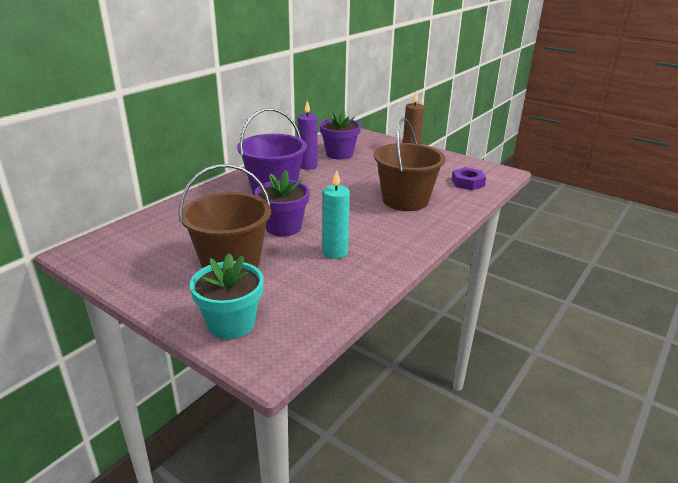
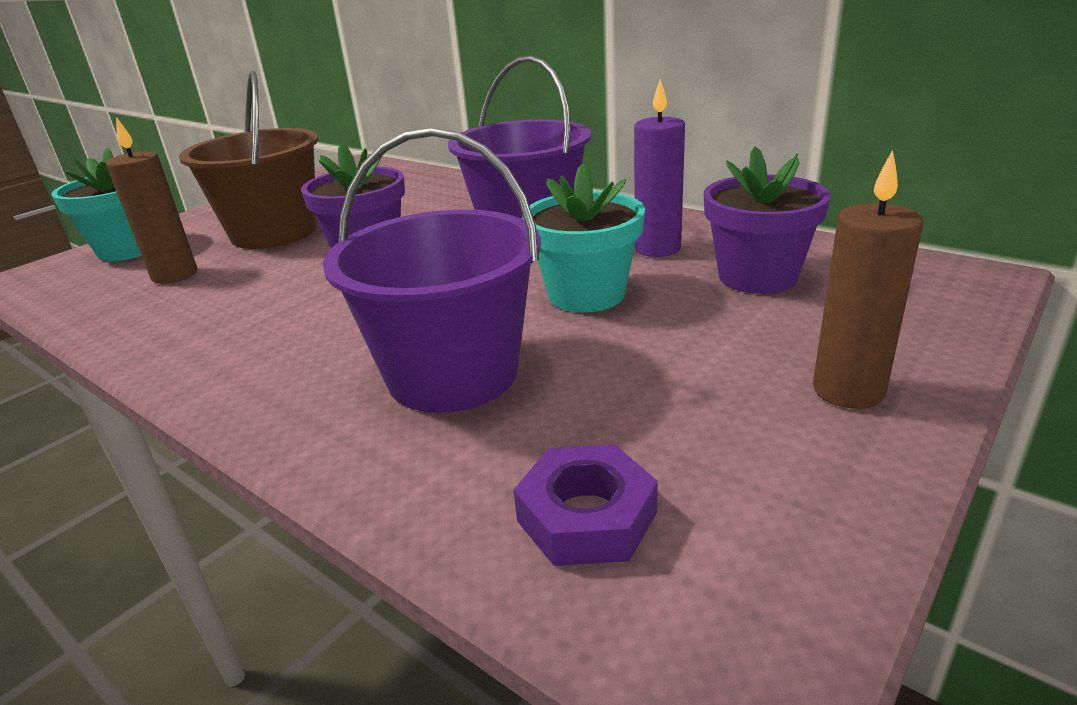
camera: 95 degrees right, 0 degrees up
(292, 287) = (175, 275): none -> brown candle
(335, 252) = (251, 299): turquoise candle -> none
(347, 179) = (586, 294): none -> turquoise flower pot
(405, 200) = (453, 374): brown bucket -> purple bucket

